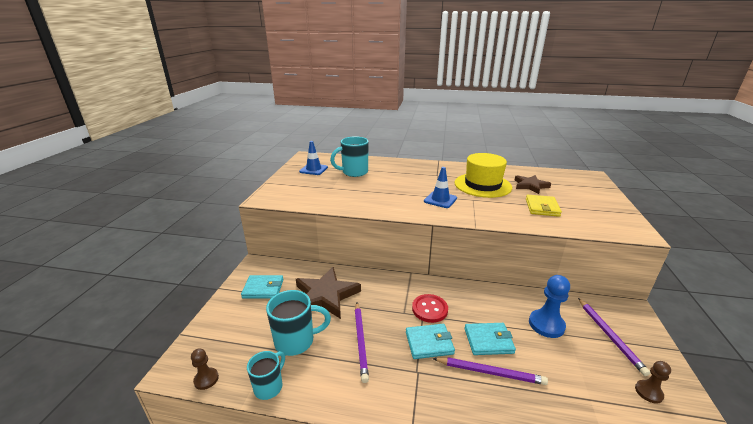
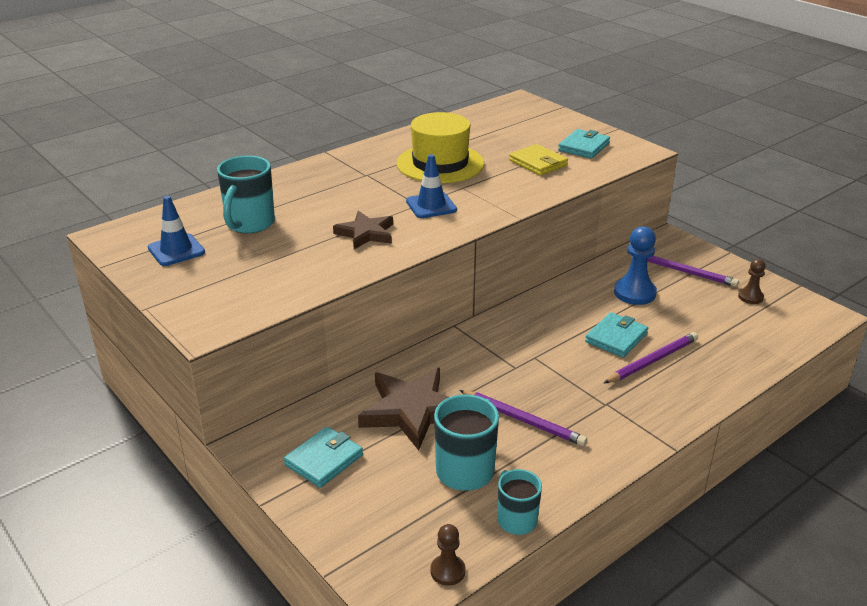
camera: 50 degrees left, 5 degrees up
(429, 309) = (531, 347): red button -> none
(429, 343) = (578, 375): turquoise wallet -> turquoise wallet (584, 147)
(530, 186) = (487, 141): brown star -> brown star (366, 233)

